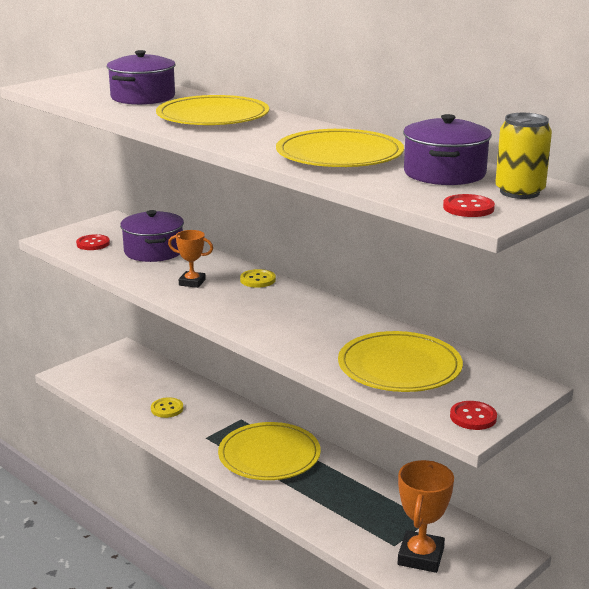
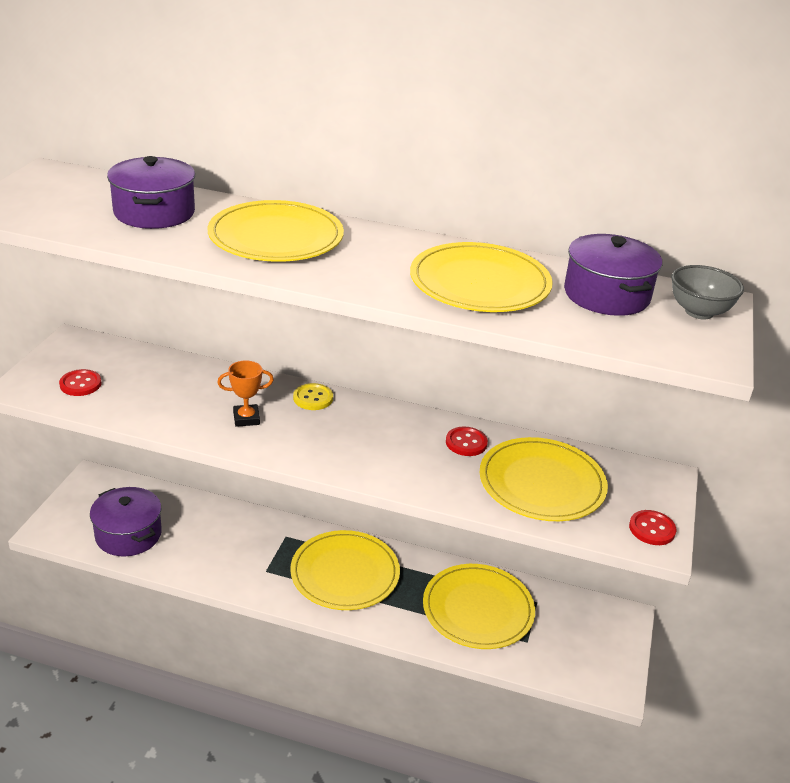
camera: 30 degrees left, 10 degrees up
(153, 251) = (163, 380): purple pot -> purple pot (128, 534)
(167, 409) = (198, 545): yellow button -> none
(367, 510) = (478, 609): none -> yellow plate
(421, 556) = (557, 646): orange trophy -> none
(468, 208) = (685, 347): red button -> red button (466, 443)
(519, 192) = (699, 312): yellow can -> grey bowl

